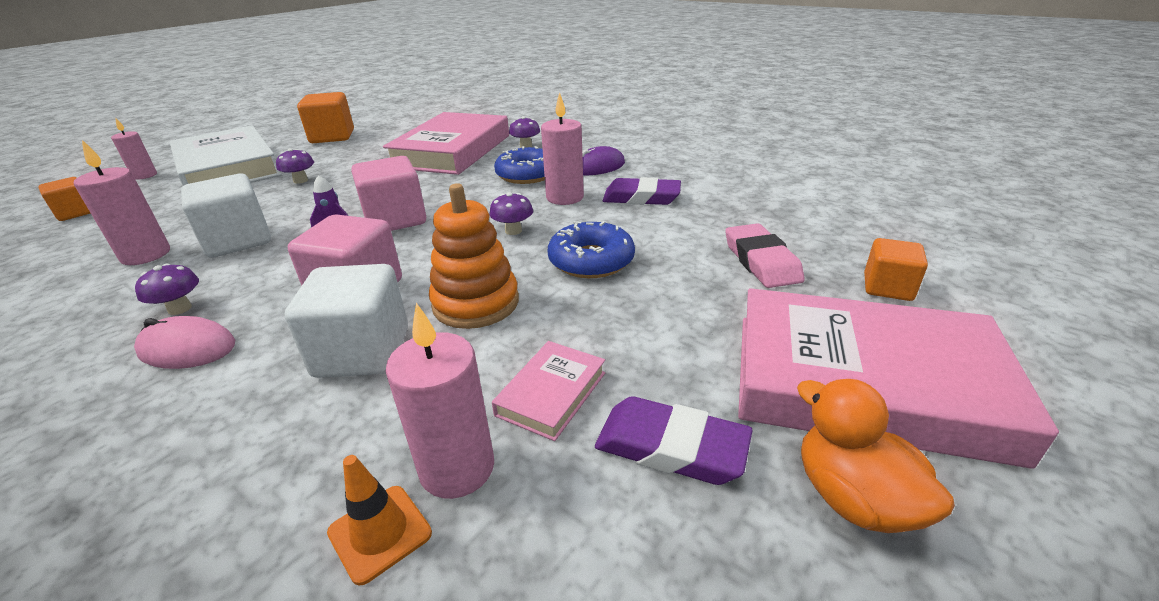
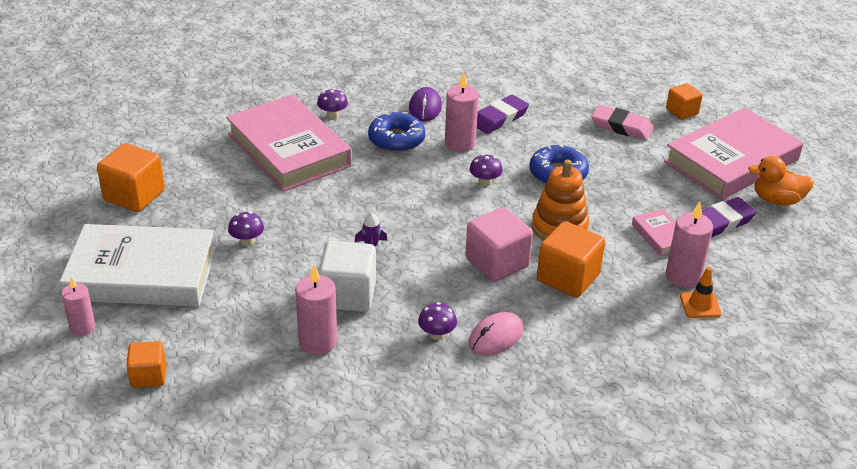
camera: 55 degrees left, 5 degrees up
(362, 352) = (568, 278): white cube -> orange cube
(395, 220) = (403, 219): pink cube -> none

